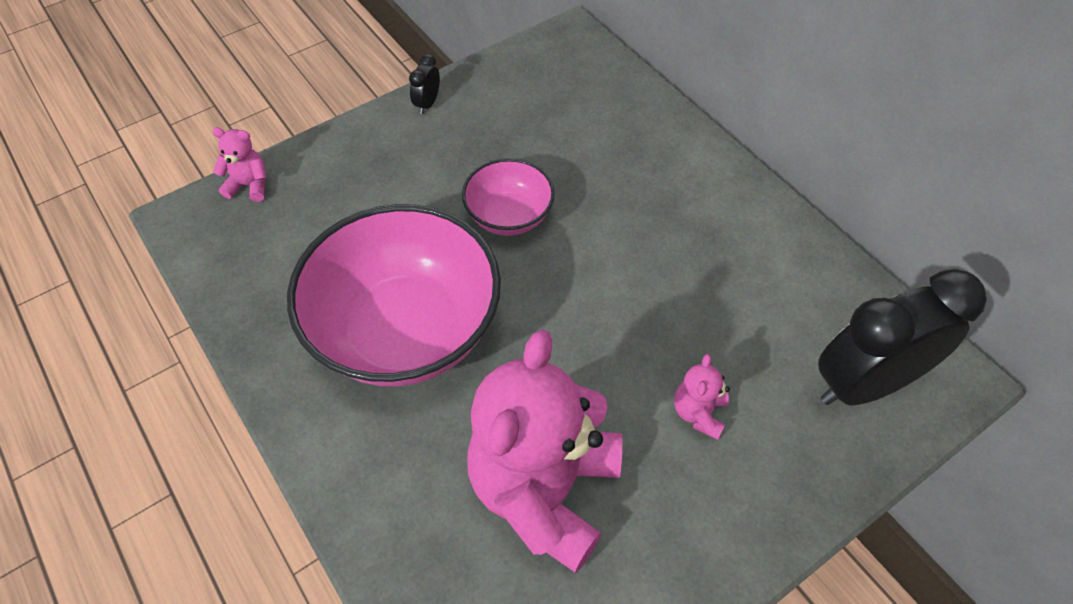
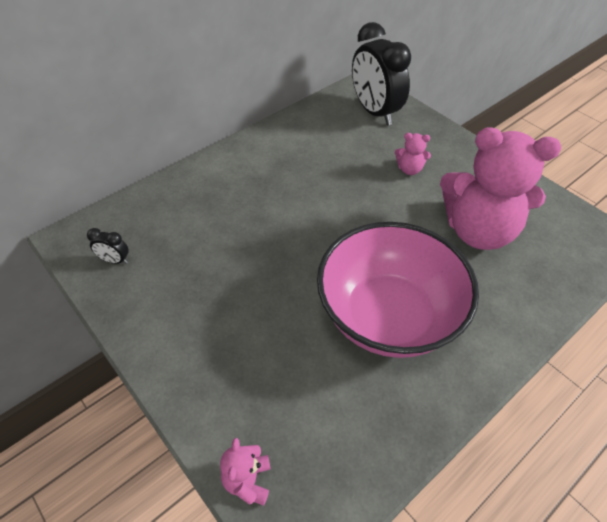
camera: 95 degrees left, 5 degrees down
(427, 104) = (143, 336): black clock -> black clock (115, 260)
(509, 216) = (275, 264): pink bowl -> none

